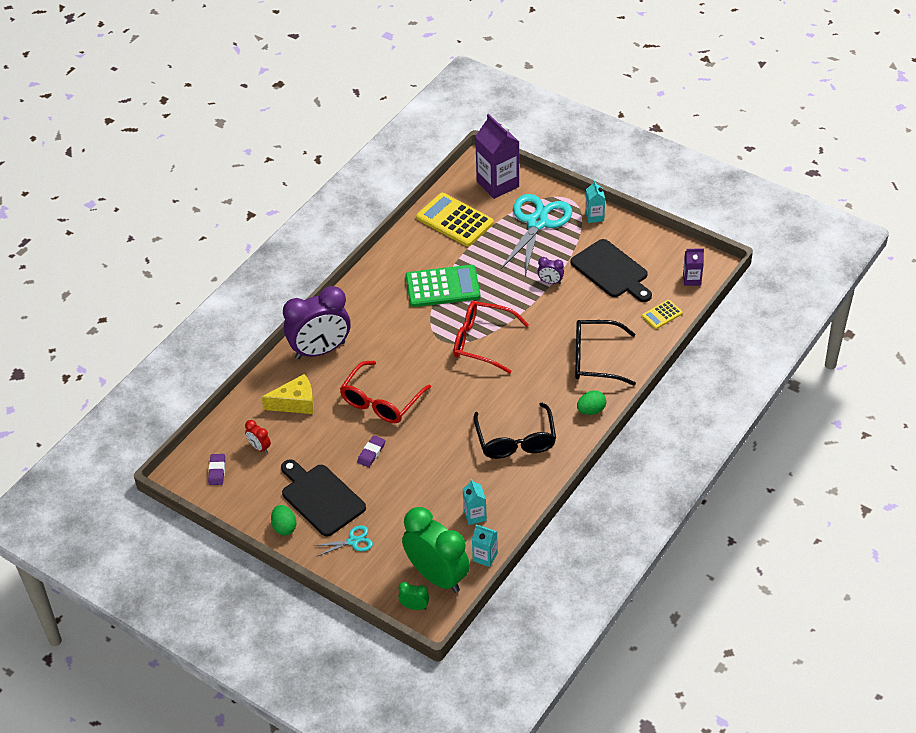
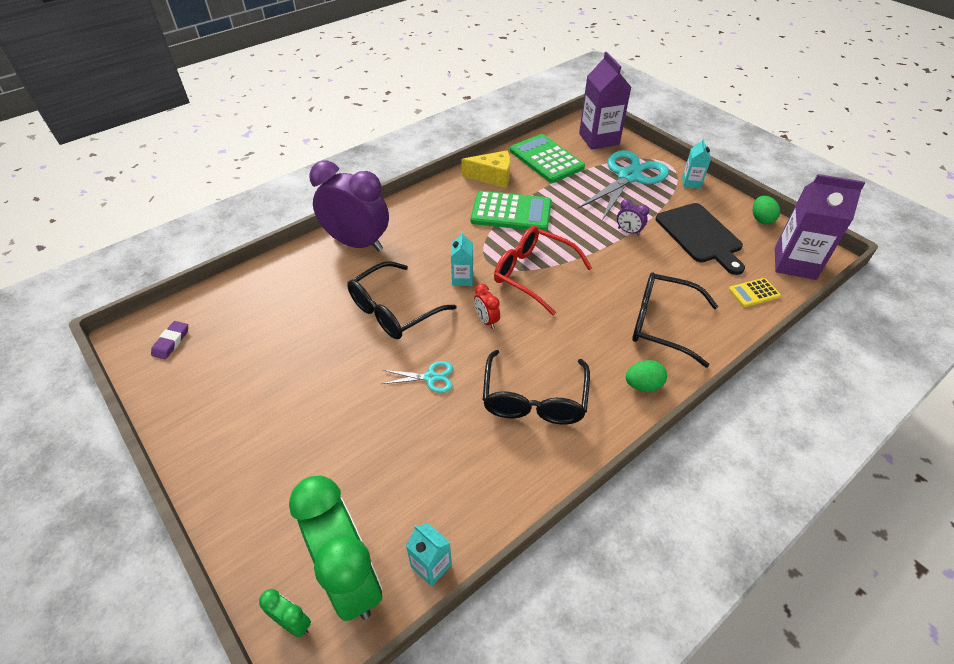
camera: 15 degrees right, 0 degrees up
(259, 447) = (233, 327): red clock -> red clock (486, 320)
(284, 527) = (197, 435): green egg -> green egg (761, 219)
(295, 403) = (301, 289): yellow cheese -> yellow cheese (492, 177)
(320, 350) = (357, 243): purple clock -> purple clock turned 150 degrees counterclockwise
(320, 498) = (263, 408): black cutting board -> none
(353, 541) = (267, 482): turquoise scissors -> turquoise scissors (430, 377)
(371, 453) = (352, 367): purple eraser -> none
(381, 401) = (394, 310): red glasses -> black glasses
(454, 220) = (546, 159): yellow calculator -> green calculator
(475, 515) = (442, 492): turquoise carton -> turquoise carton (462, 278)
(692, 279) = (795, 263): purple carton -> purple carton, size x1.96

